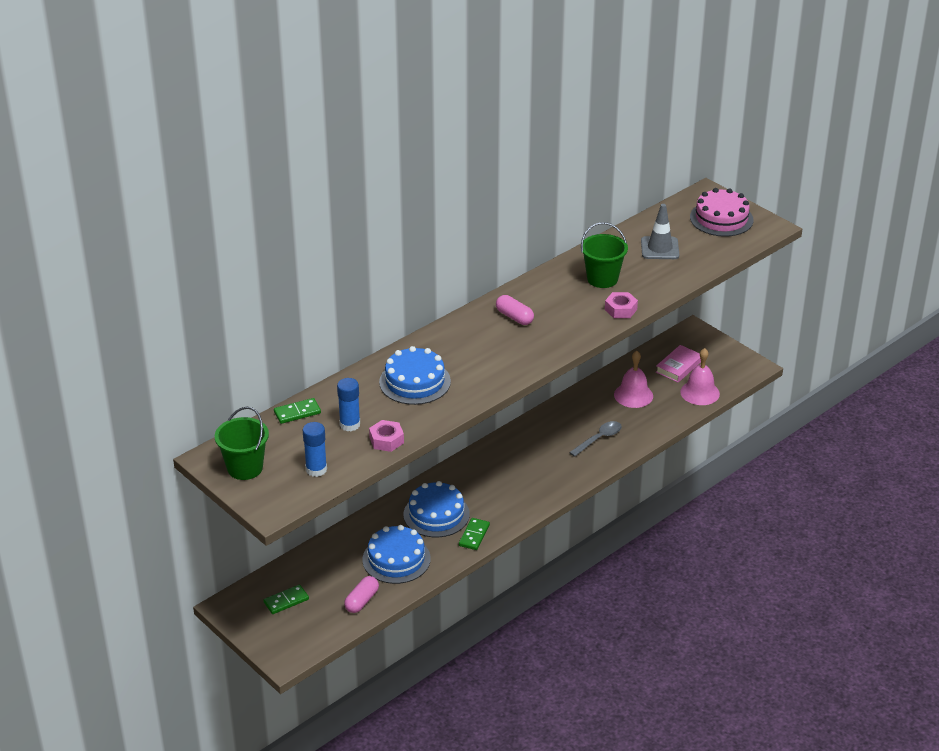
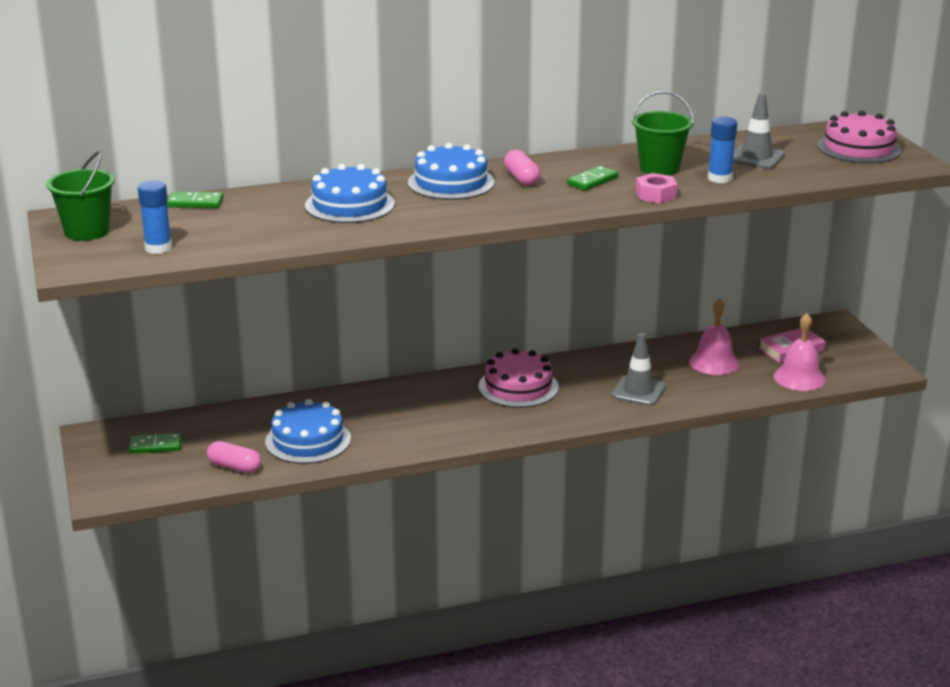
camera: 25 degrees right, 10 degrees down
(350, 424) = (238, 222): blue glue stick -> blue glue stick (719, 178)
(362, 601) = (234, 467): pink capsule -> pink capsule turned 60 degrees clockwise
(386, 440) = (262, 242): pink nut -> none
(436, 514) = (389, 412): blue cake -> blue cake (451, 182)
(474, 535) = (414, 441): green domino -> green domino (592, 181)
(511, 461) = (518, 387): none -> pink cake
(599, 439) = (638, 391): grey spoon -> grey traffic cone

